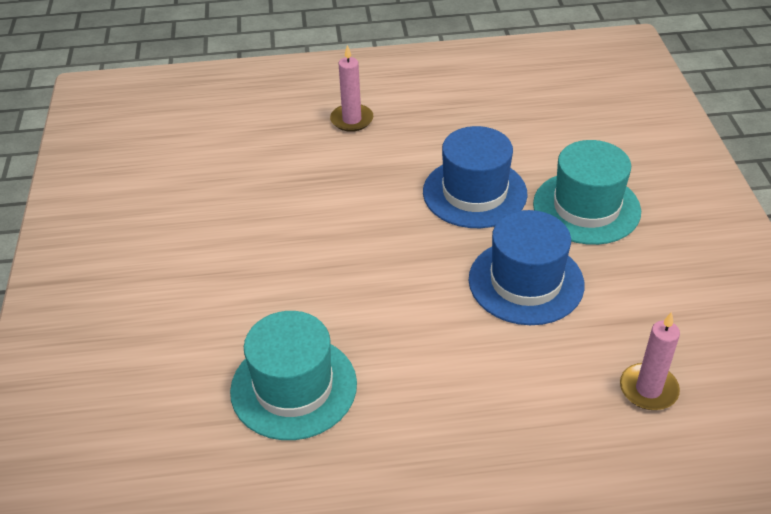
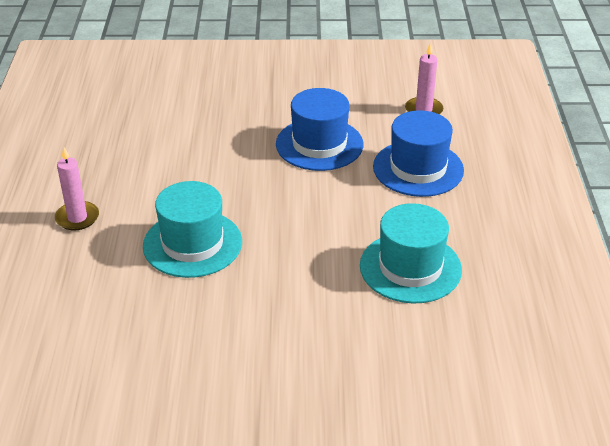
camera: 85 degrees left, 5 degrees down
(474, 193) = (211, 156): blue hat -> blue hat (418, 168)
(586, 207) = (247, 107): turquoise hat -> turquoise hat (192, 244)

